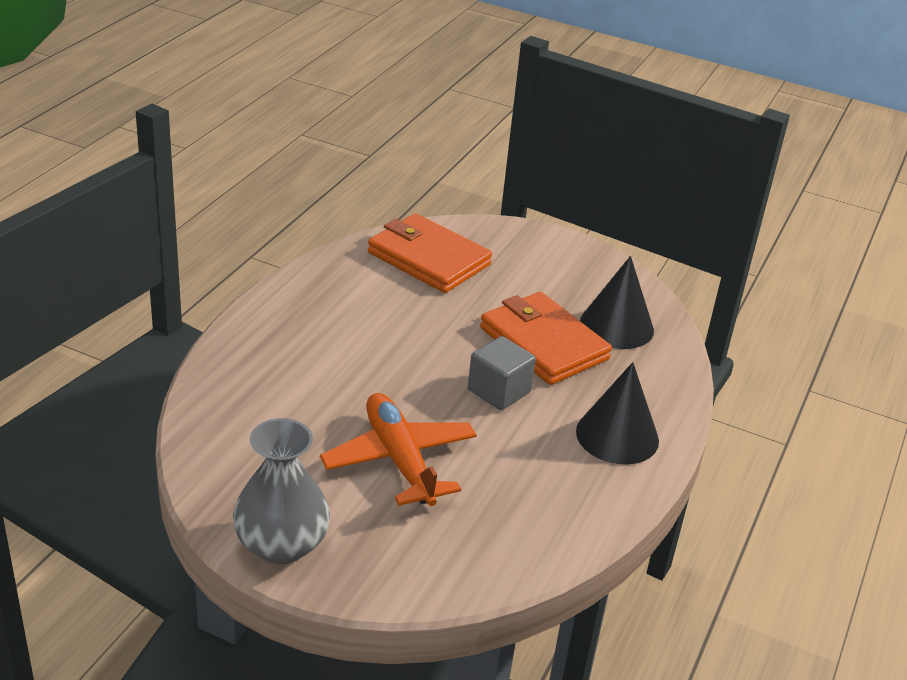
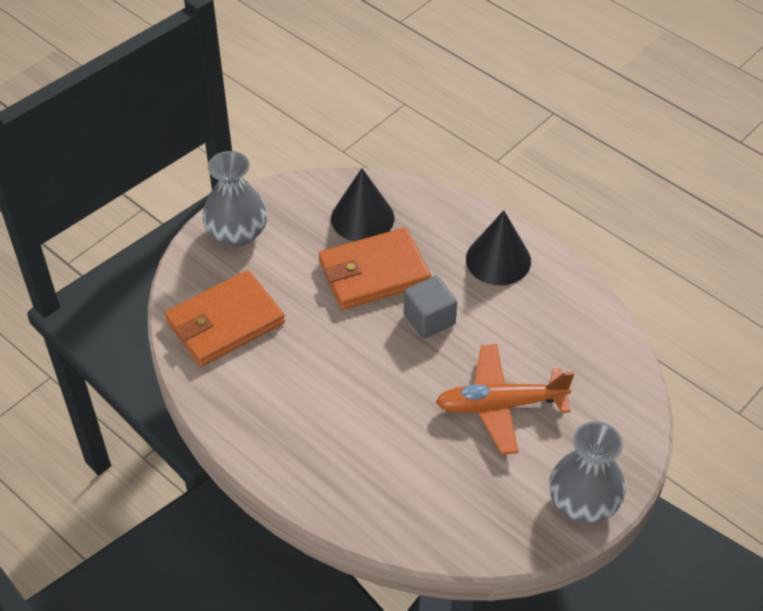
camera: 70 degrees left, 15 degrees up
(545, 249) = (237, 233): none -> grey vase

